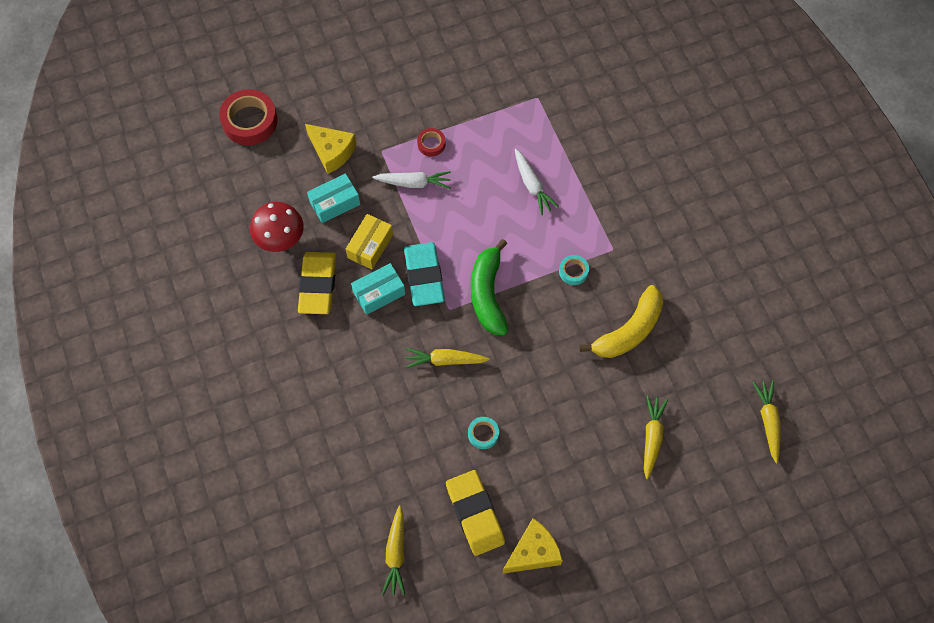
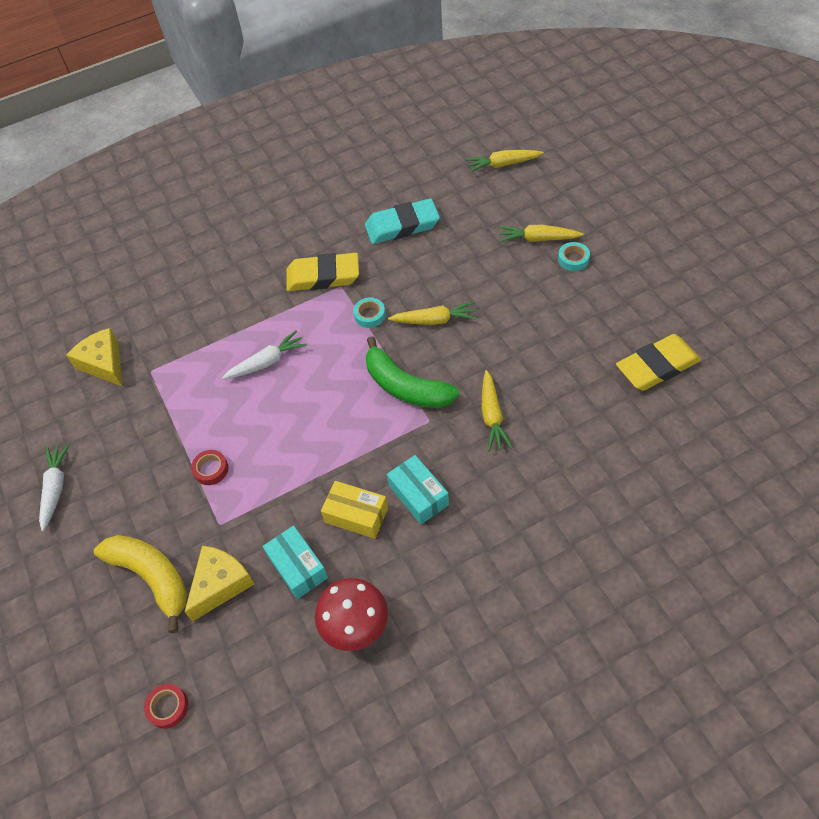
camera: 90 degrees left, 10 degrees down
(250, 121) = (168, 707): red tape -> red tape, size x0.50
(318, 285) = (416, 567): yellow eraser -> yellow eraser (323, 276)
(396, 553) = (723, 430): yellow carrot -> yellow carrot (434, 320)
(413, 183) = (266, 480): white carrot -> white carrot (55, 488)
(424, 276) = (391, 451): turquoise eraser -> turquoise eraser (402, 225)
(483, 434) = (569, 370): turquoise tape -> turquoise tape (573, 259)
(488, 294) = (405, 386): green banana -> green banana turned 45 degrees clockwise
(533, 552) = (679, 314): yellow cheese -> yellow cheese (104, 363)
(629, 331) = (430, 265): yellow banana -> yellow banana (152, 577)

